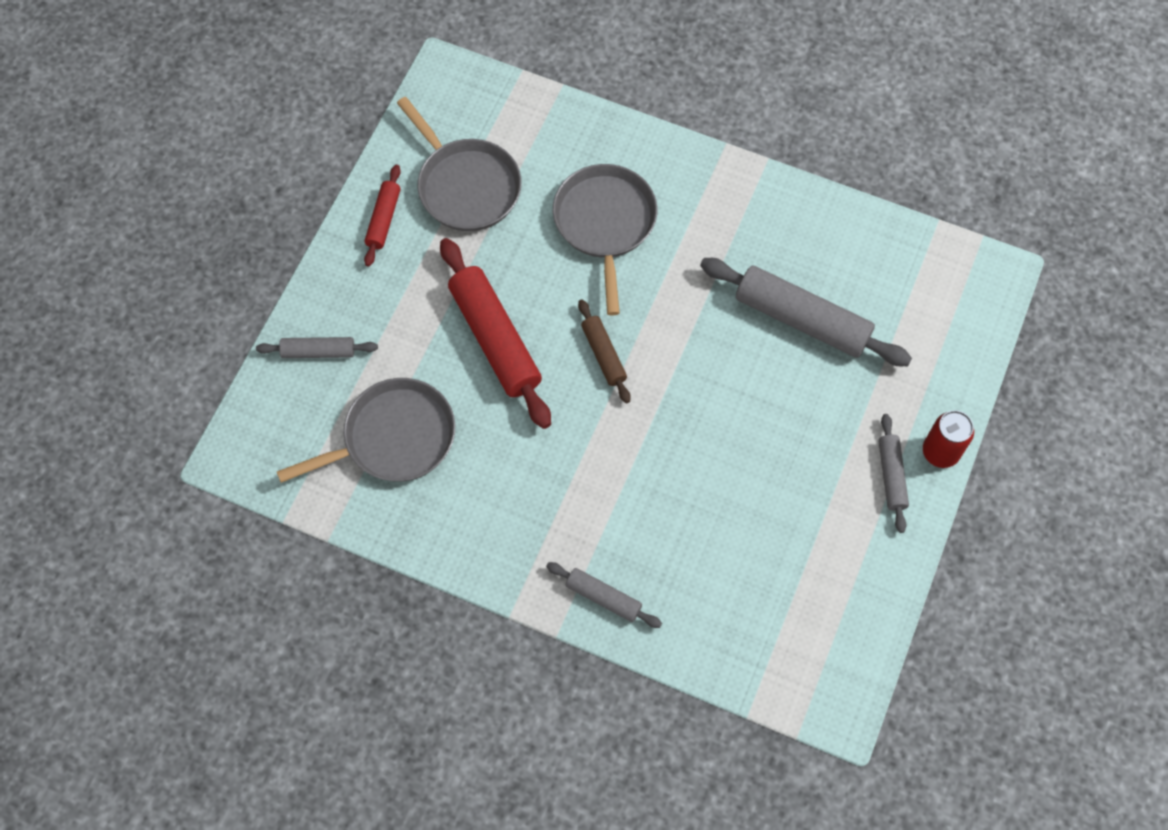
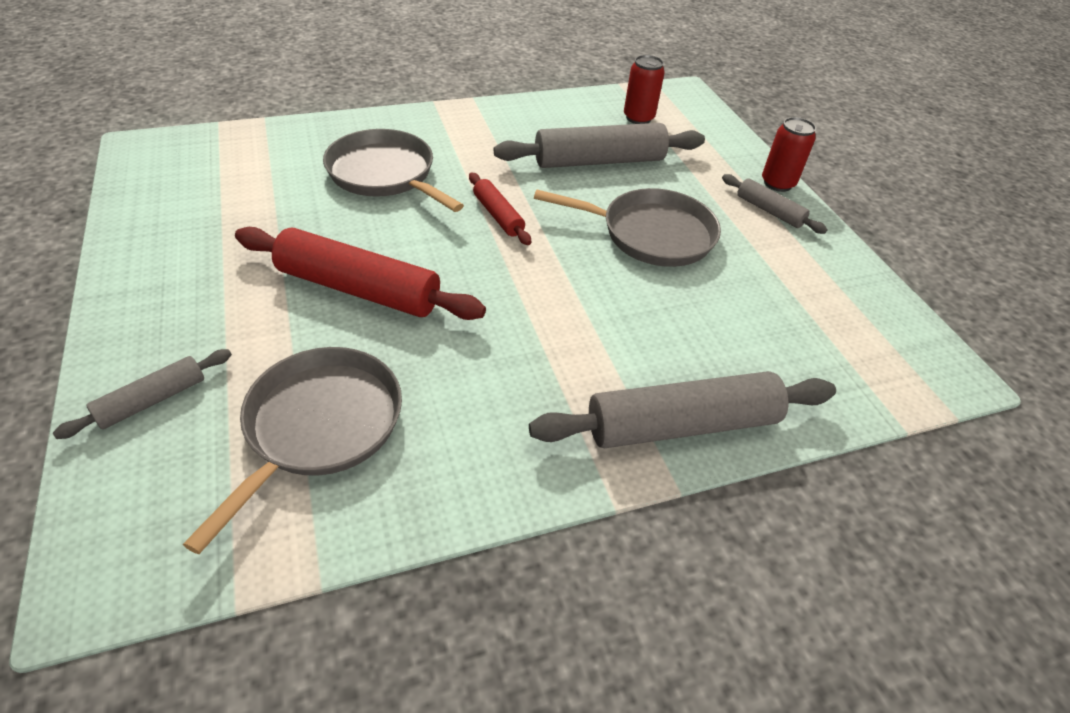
camera: 45 degrees left, 20 degrees down
(383, 219) = (152, 259): red rolling pin -> red rolling pin (498, 215)
(466, 186) = (227, 203): grey pan -> grey pan (651, 234)
(603, 354) = (473, 250): brown rolling pin -> none
(603, 597) = (681, 425): grey rolling pin -> grey rolling pin, size x1.91
(902, 285) = (638, 118): none -> red can

